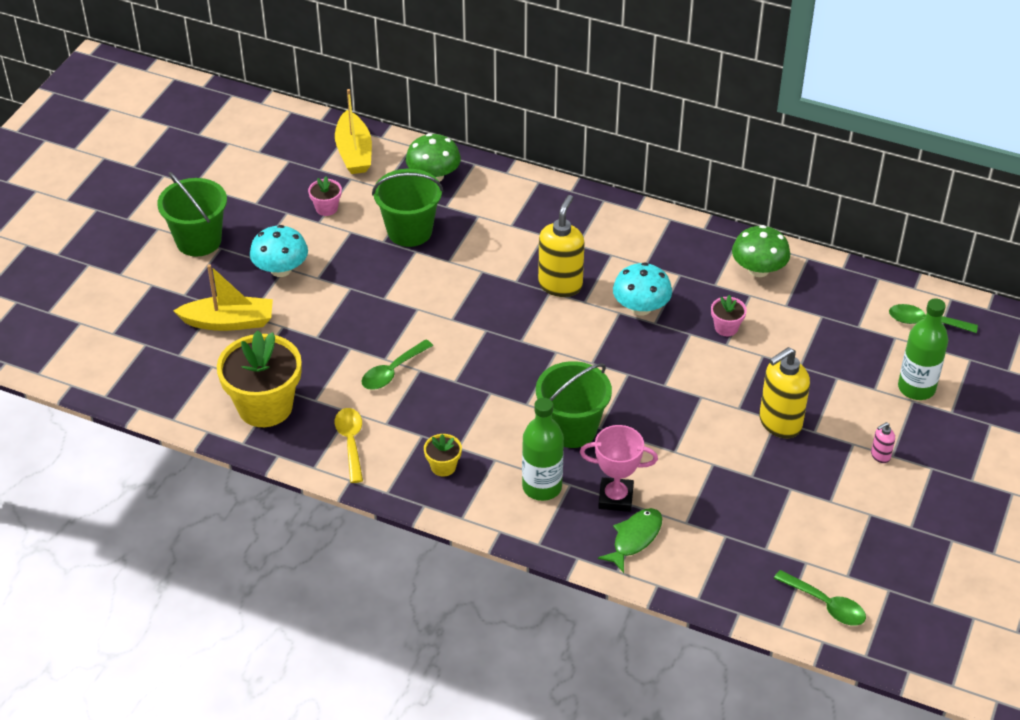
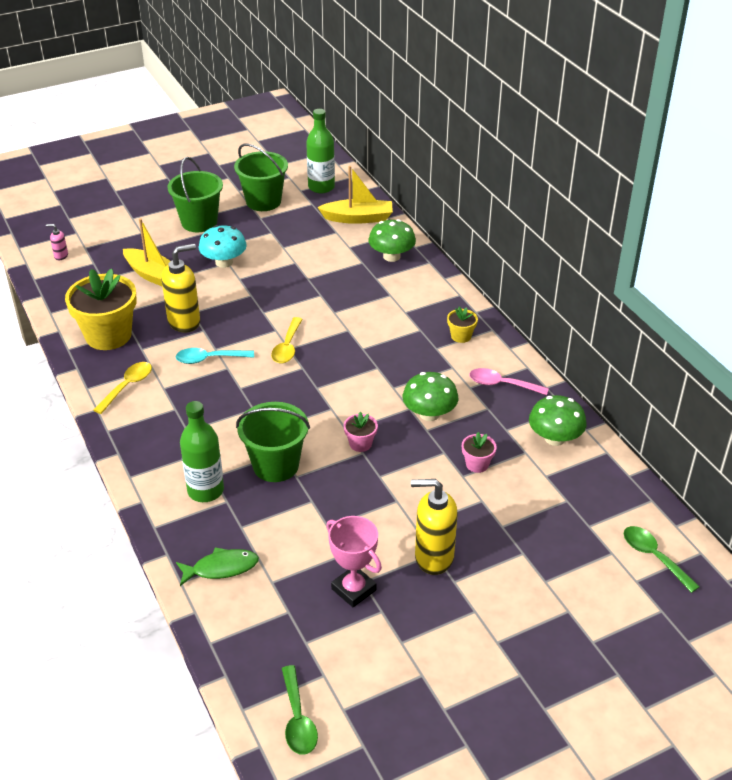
camera: 40 degrees right, 5 degrees down
(326, 208) = (298, 242): pink flower pot -> pink flower pot (360, 444)
(354, 152) = (358, 218): yellow boat -> yellow boat turned 120 degrees counterclockwise
(392, 372) = (209, 359): green spoon -> turquoise spoon
(409, 231) = (332, 281): green bucket -> green bucket (263, 201)
(443, 466) = (161, 436): yellow flower pot -> yellow flower pot (461, 336)
(449, 318) = (287, 347): none -> yellow spoon
(560, 285) = (390, 367): yellow soap dispenser -> yellow soap dispenser (184, 322)
(615, 498) = (245, 531): pink trophy -> pink trophy (353, 589)
(641, 307) = (429, 414): turquoise mushroom -> green mushroom
(668, 247) = (502, 384): none -> pink spoon
(880, 456) = (486, 635): pink soap dispenser -> pink soap dispenser (61, 256)
(916, 388) = (583, 603): green bottle -> green bottle (321, 187)

